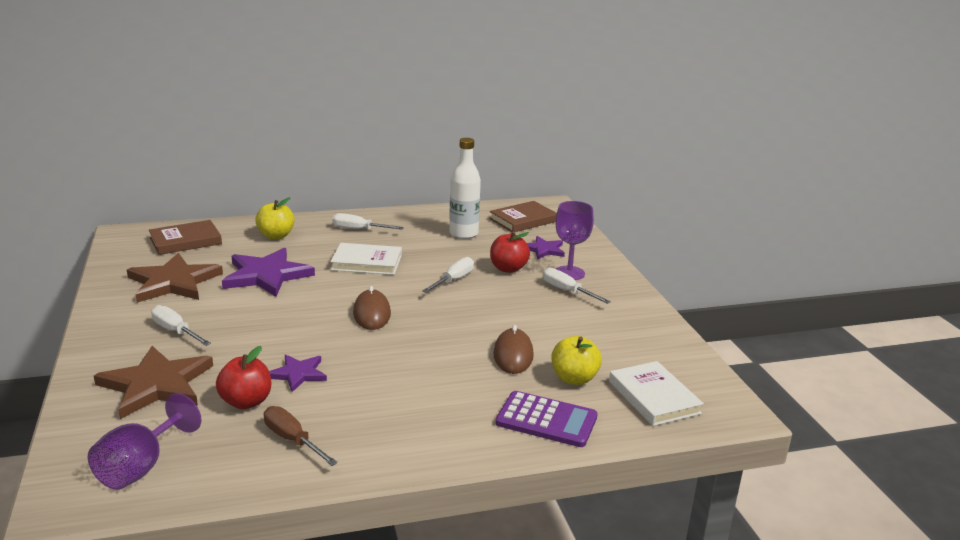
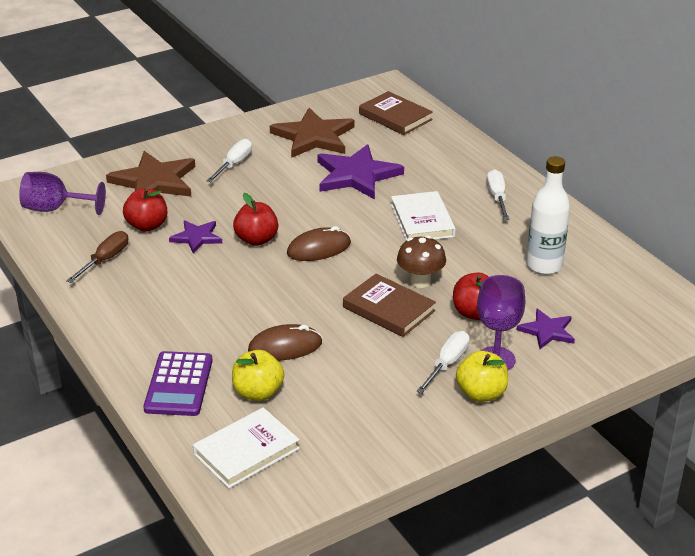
camera: 75 degrees right, 10 degrees up
(276, 236) = (442, 156): yellow apple -> yellow apple (481, 393)
(331, 341) = (256, 240): none -> red apple
(453, 280) = (420, 281): white screwdriver -> brown mushroom
(523, 220) = (624, 302): brown book -> brown book (389, 309)

